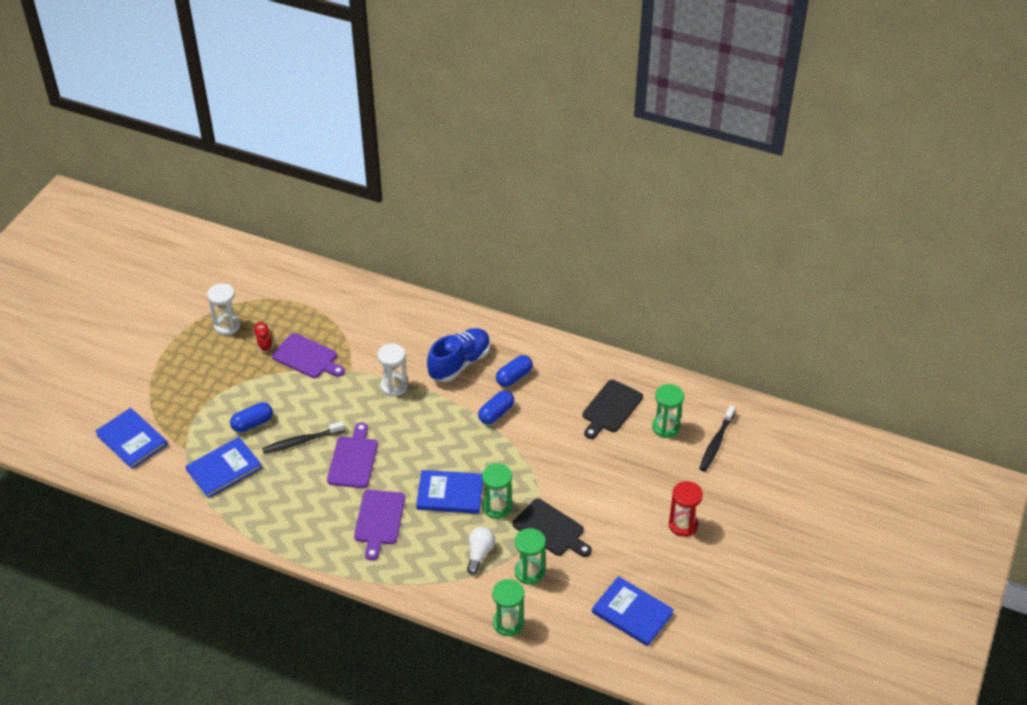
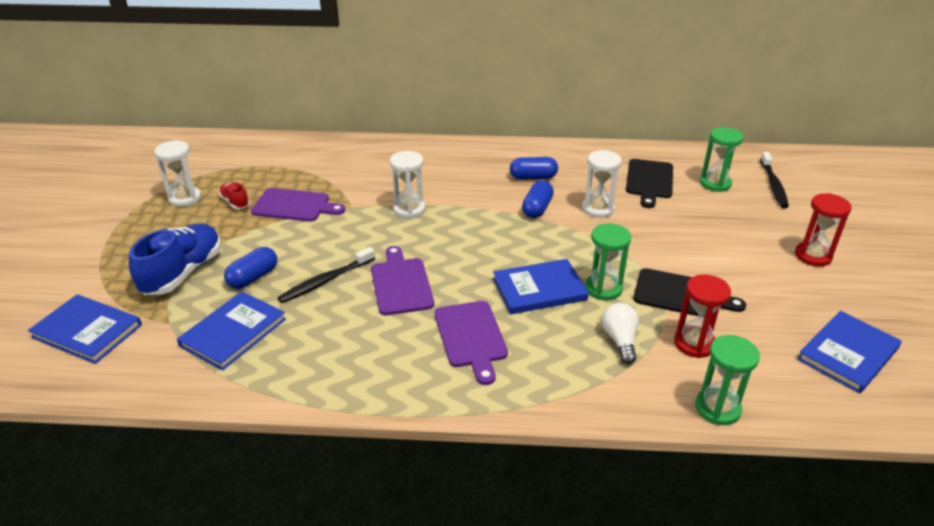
camera: 20 degrees left, 10 degrees down
(459, 363) = (468, 178): blue shoe -> blue shoe (183, 273)
(514, 377) = (533, 177): blue capsule -> blue capsule turned 60 degrees clockwise
(529, 572) = (694, 343): green hourglass -> red hourglass
(545, 428) = (598, 209): none -> white hourglass
(632, 613) = (848, 354): blue book -> blue book turned 60 degrees counterclockwise

